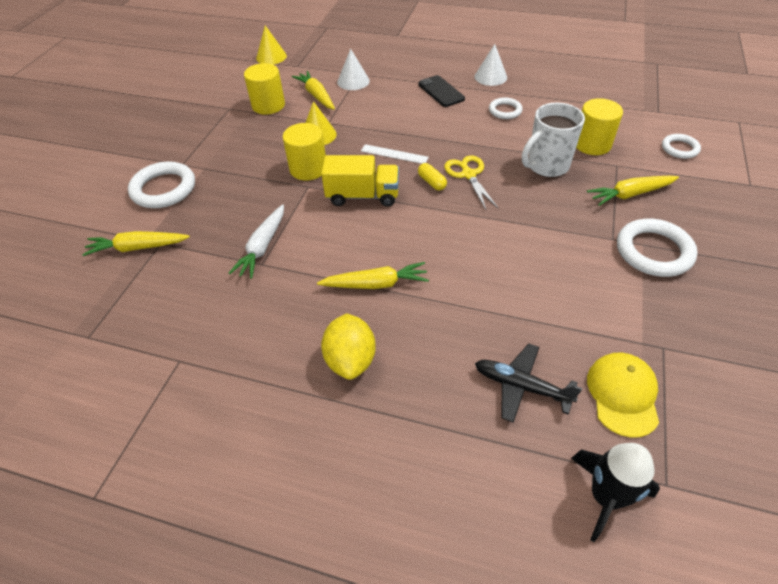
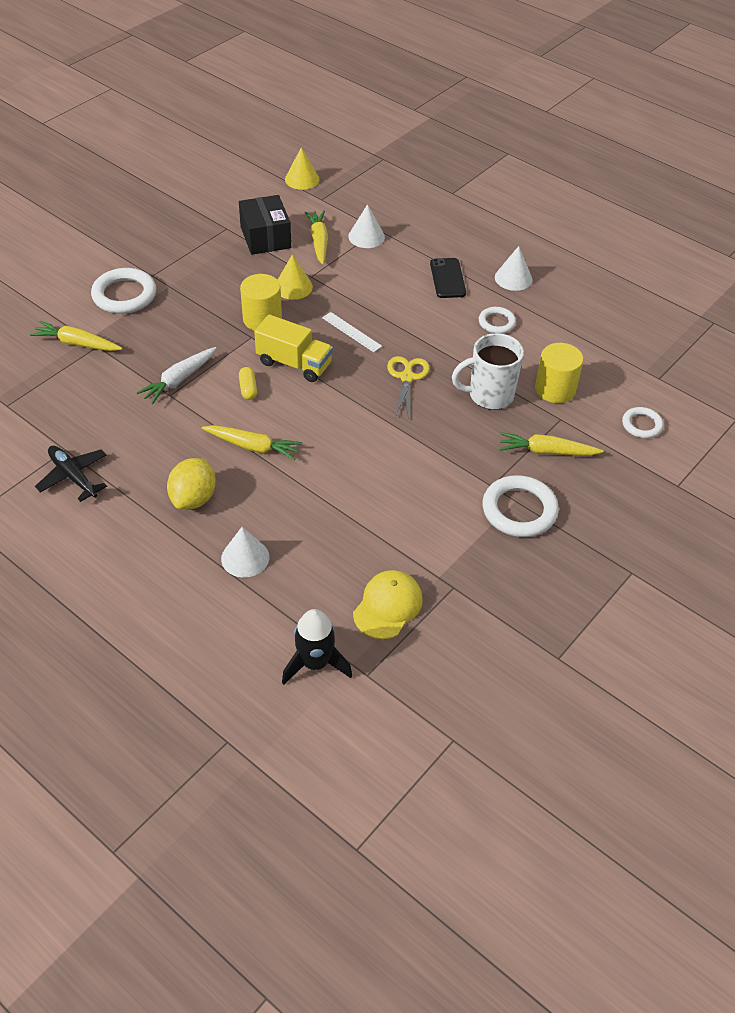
camera: 20 degrees right, 0 degrees up
(268, 105) = (265, 237): yellow cylinder -> black box
(431, 182) = (366, 373): yellow capsule -> yellow capsule (248, 389)
(446, 403) = (245, 558): none -> white cone
(522, 386) = (312, 569): black plane -> black plane (73, 477)

